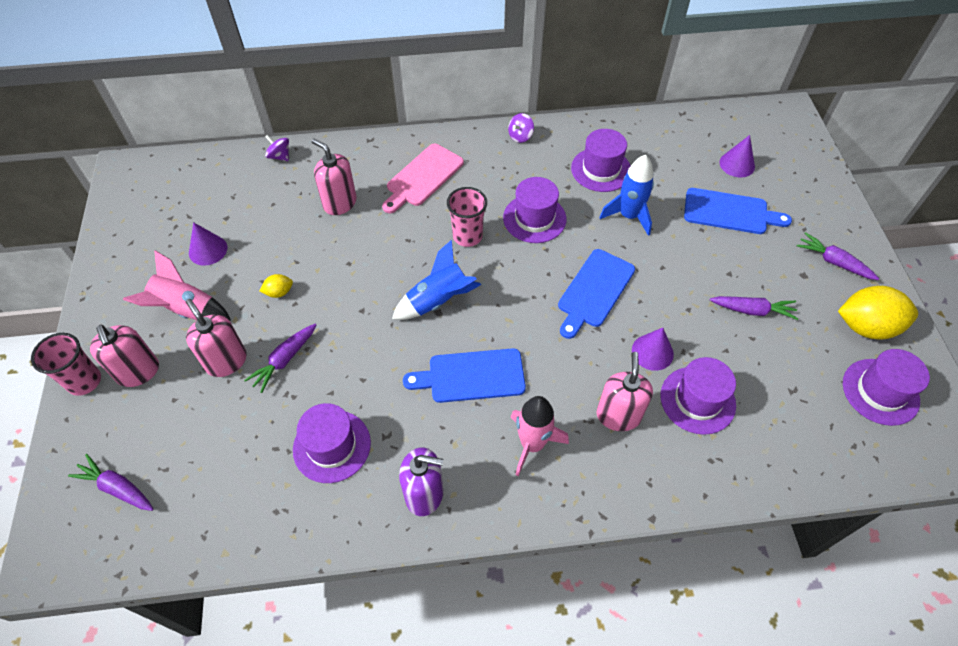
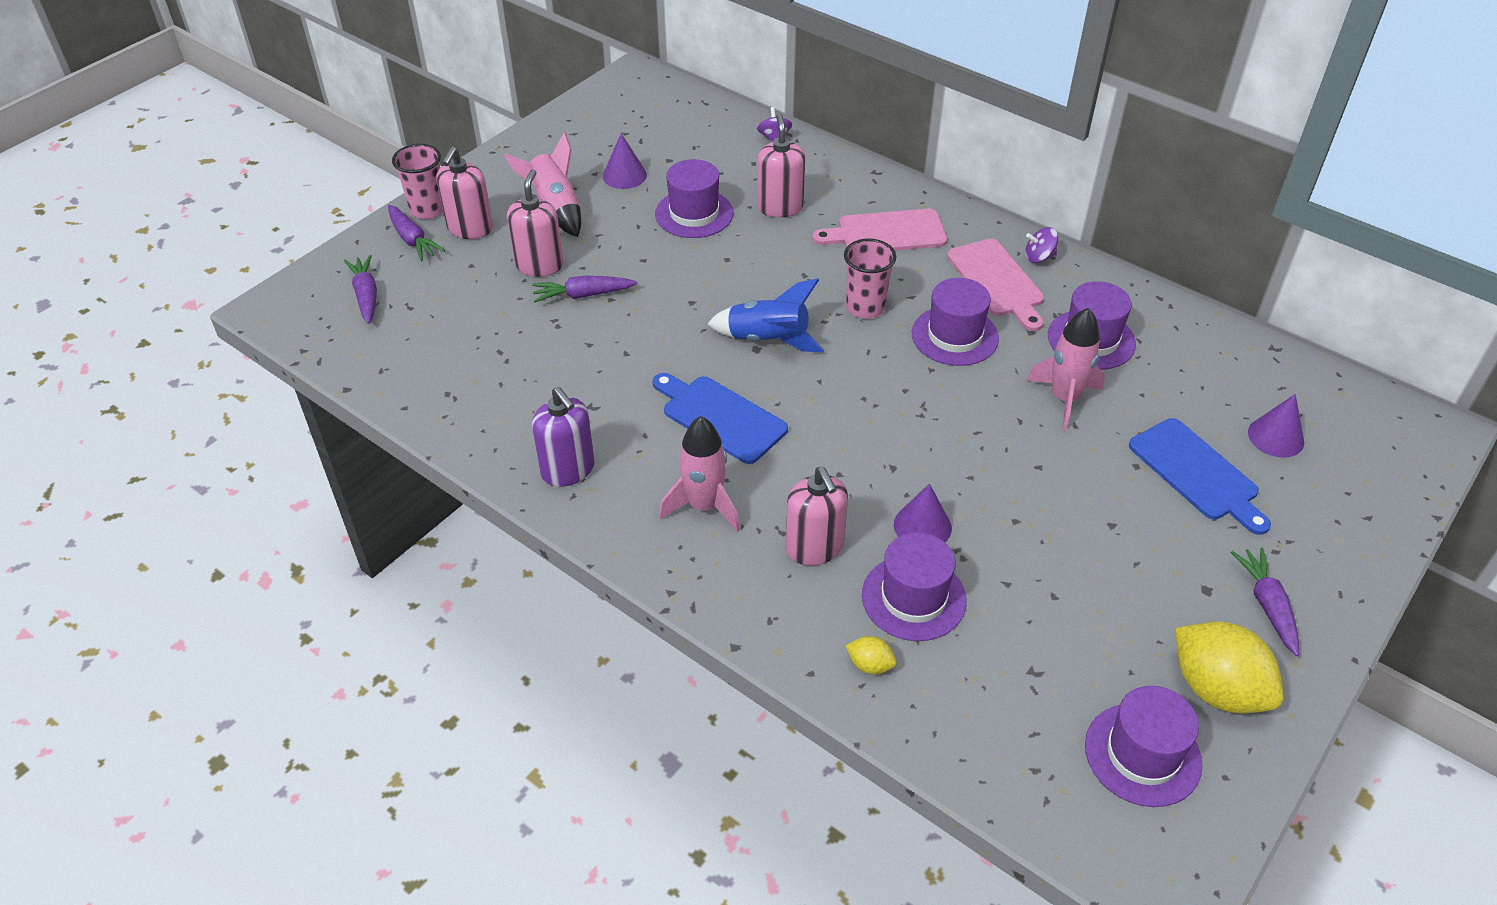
camera: 45 degrees right, 10 degrees down
(279, 292) = (641, 243): yellow lemon -> yellow lemon (870, 665)
(332, 446) = (542, 381): purple hat -> purple hat (694, 213)
(517, 167) = (997, 281): none -> pink cutting board
(594, 291) = (933, 436): blue cutting board -> none
(618, 415) = (814, 547): pink soap dispenser -> pink soap dispenser turned 105 degrees clockwise
(628, 216) = (1064, 399): blue rocket -> pink rocket
(752, 310) = (1090, 574): purple carrot -> purple carrot (412, 240)

